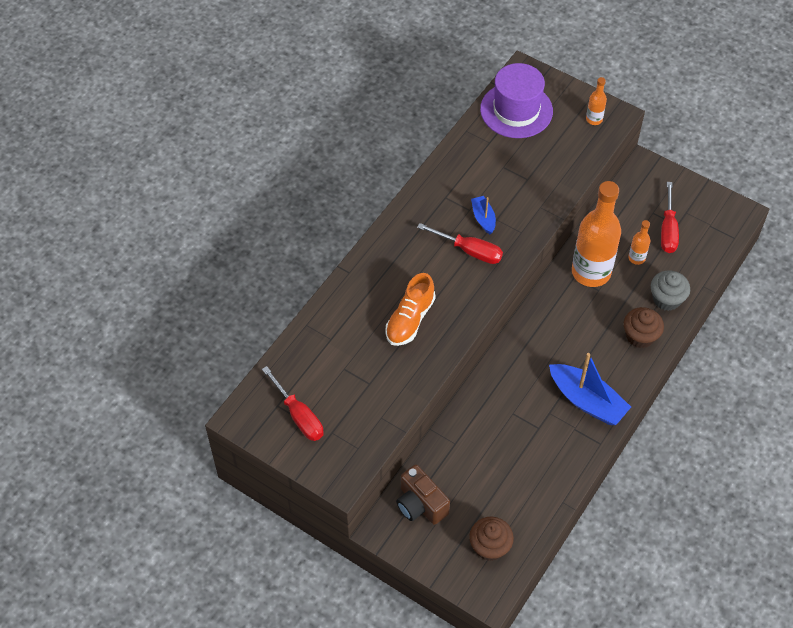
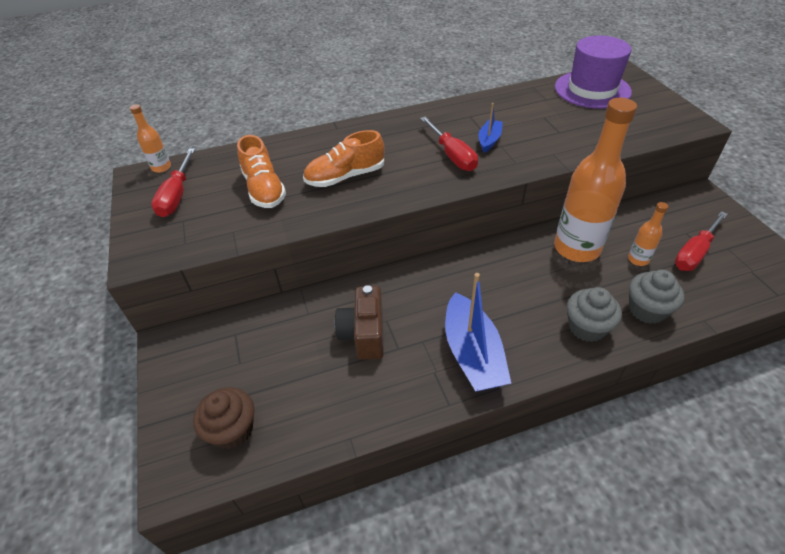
camera: 40 degrees right, 10 degrees down
(360, 368) = (264, 189): none -> orange shoe
(420, 504) = (221, 345): brown camera -> brown camera (364, 334)
(594, 119) = (667, 118): orange bottle -> orange bottle (161, 167)
(640, 336) = (587, 327): brown cupcake -> grey cupcake

